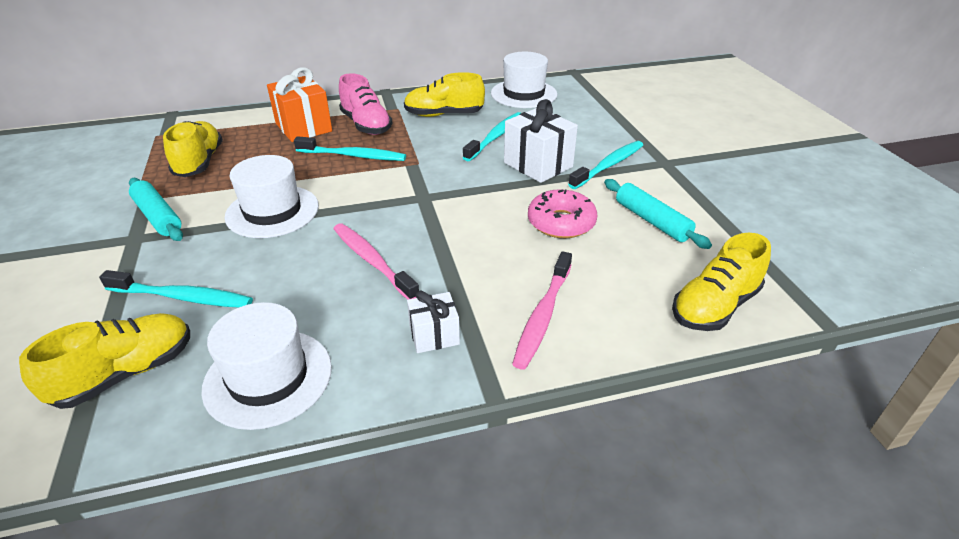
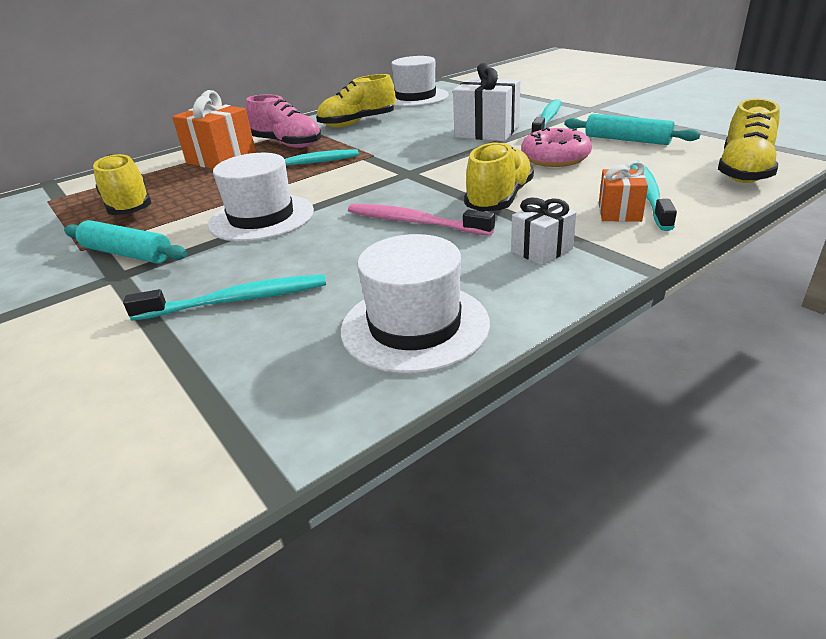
camera: 20 degrees left, 5 degrees down
(126, 373) = (242, 375): yellow shoe -> yellow shoe (499, 199)
(495, 137) = (425, 125): turquoise toothbrush -> turquoise toothbrush (648, 195)
(543, 316) = (619, 212): pink toothbrush -> orange gift

